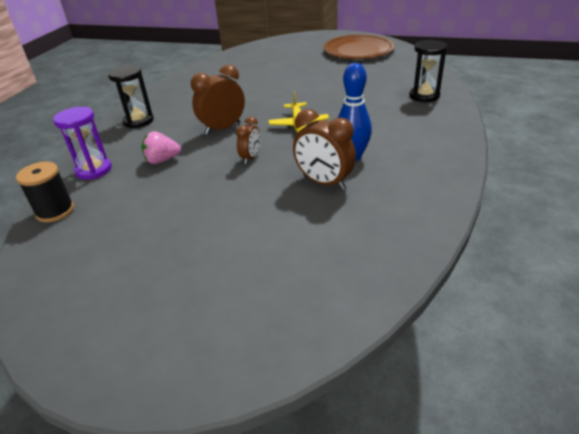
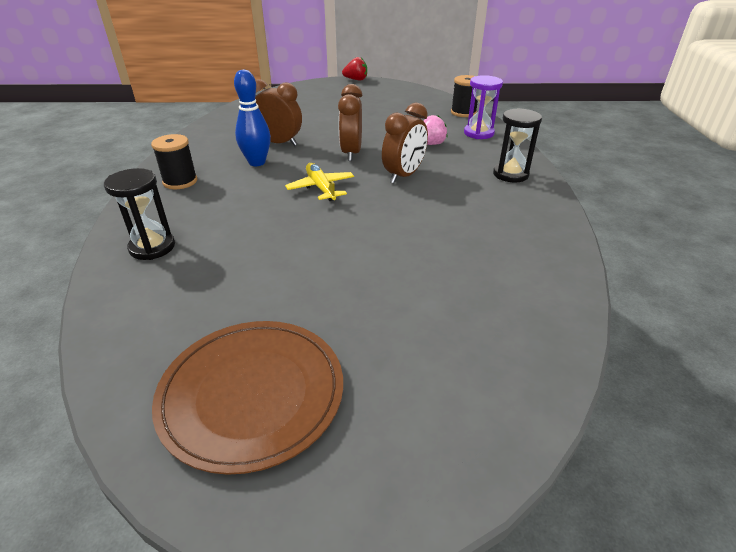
camera: 160 degrees right, 0 degrees up
(93, 383) = (356, 79): none -> red strawberry
(251, 158) = (351, 153): brown clock -> brown clock, size x1.69
(426, 142) = (180, 181): none -> black spool

